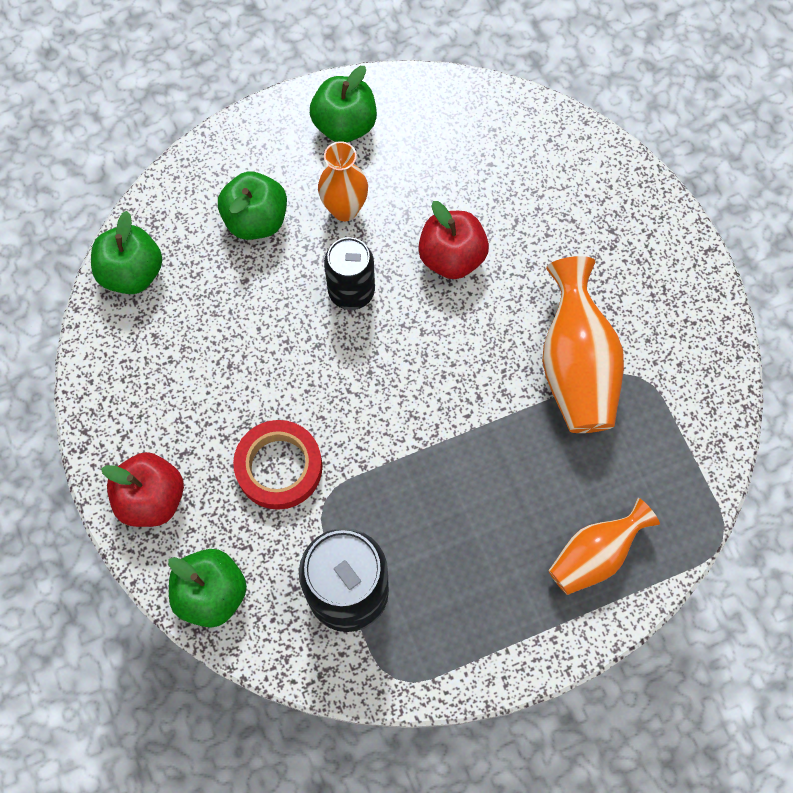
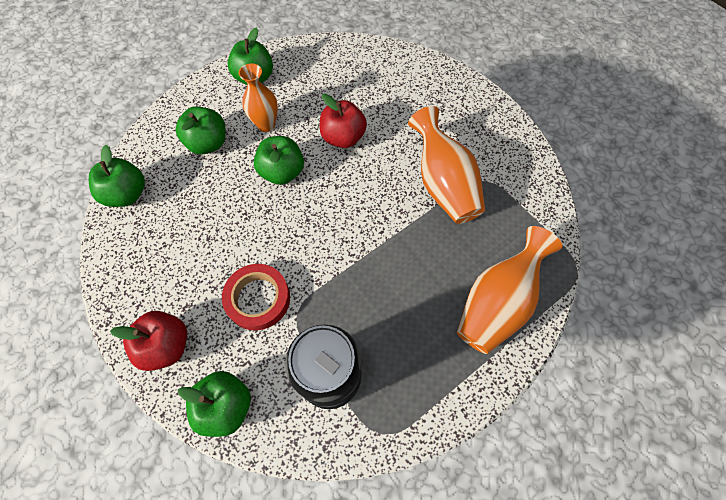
camera: 15 degrees left, 5 degrees down
(351, 291) = (282, 172): black can -> green apple
(595, 555) = (497, 302): orange vase -> orange vase, size x1.53

